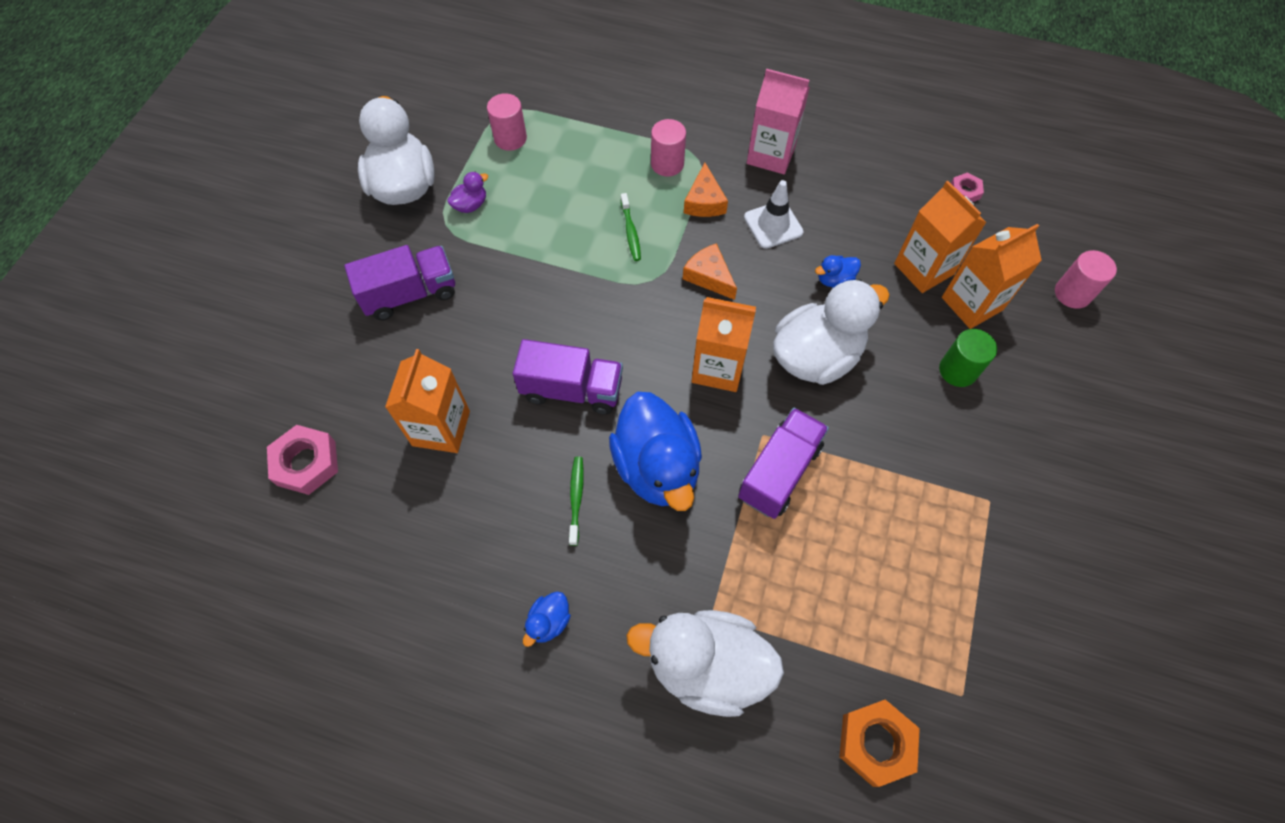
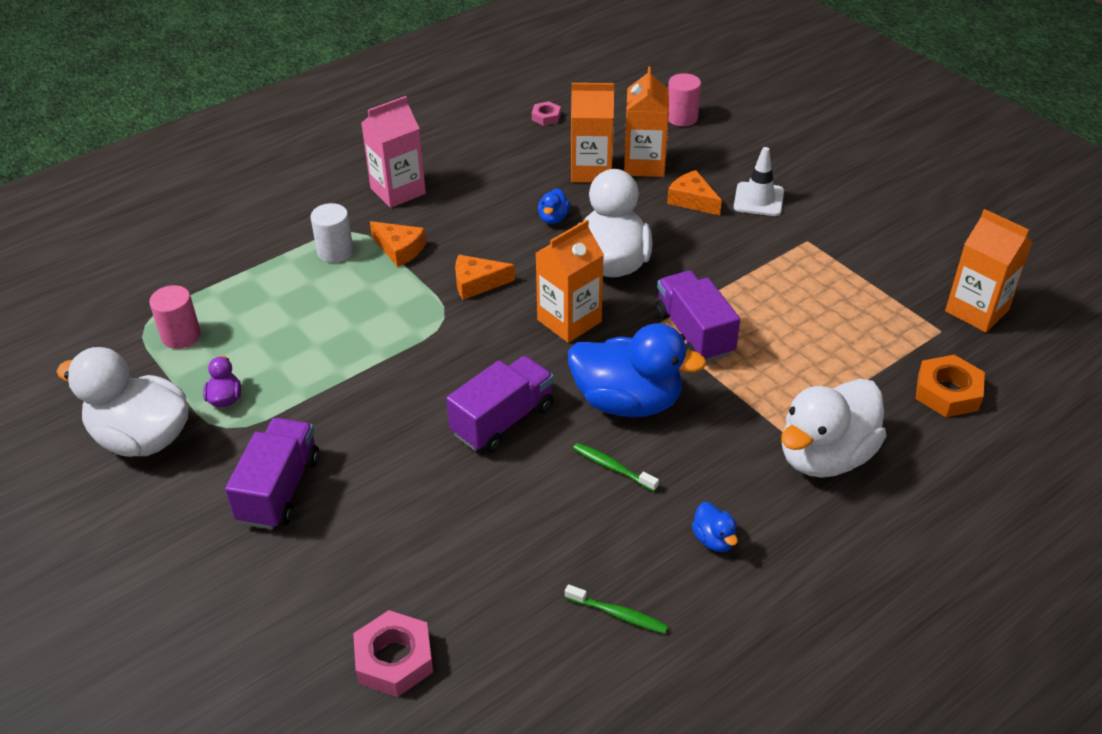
camera: 55 degrees left, 20 degrees down
(441, 428) = (455, 531): orange carton -> orange carton (976, 311)
(630, 232) = (380, 307): green toothbrush -> green toothbrush (618, 614)
(667, 164) = (335, 251): pink cylinder -> white cylinder
(773, 225) = (467, 224): white traffic cone -> white traffic cone (758, 199)
(958, 370) = (692, 200): green cylinder -> orange cheese

